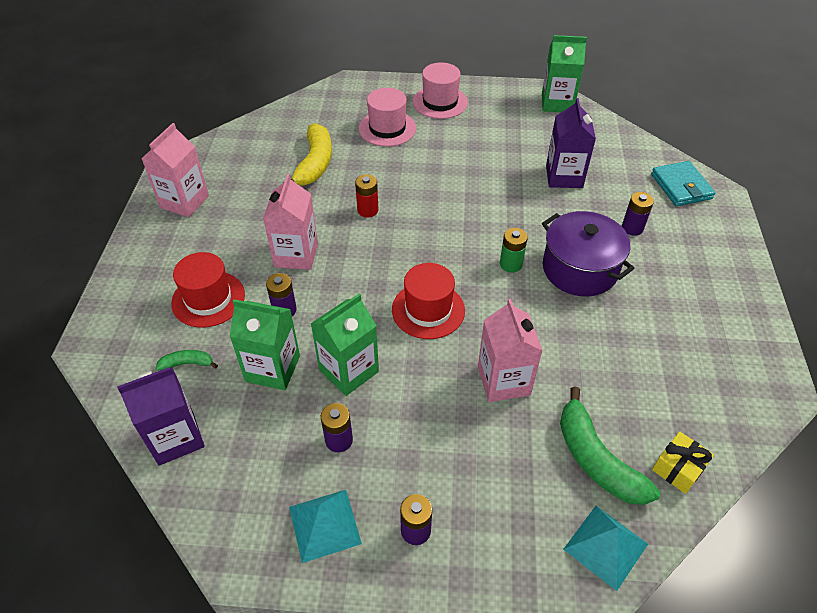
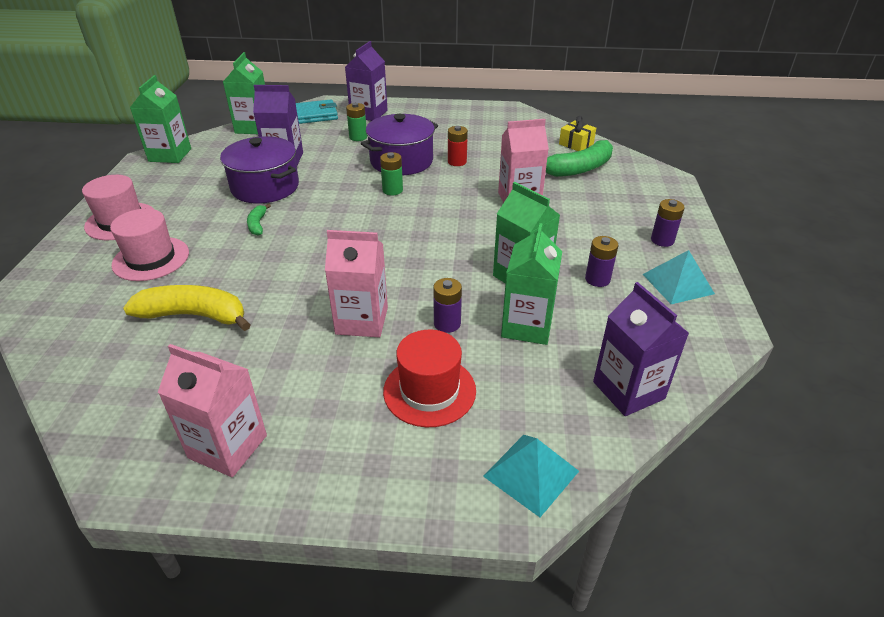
camera: 90 degrees left, 10 degrees down
(187, 363) = (530, 396): green banana -> green banana (258, 224)
(367, 210) = (298, 270): red battery -> red battery (457, 162)
(428, 310) = (446, 233): red hat -> none
(505, 171) = (265, 187): none -> purple pot
(605, 546) = (640, 171): turquoise pyramid -> turquoise pyramid (531, 473)
(632, 145) = (253, 127): none -> green carton
(632, 228) = (358, 137): purple battery -> green battery
(702, 233) = (368, 114): none -> purple carton

